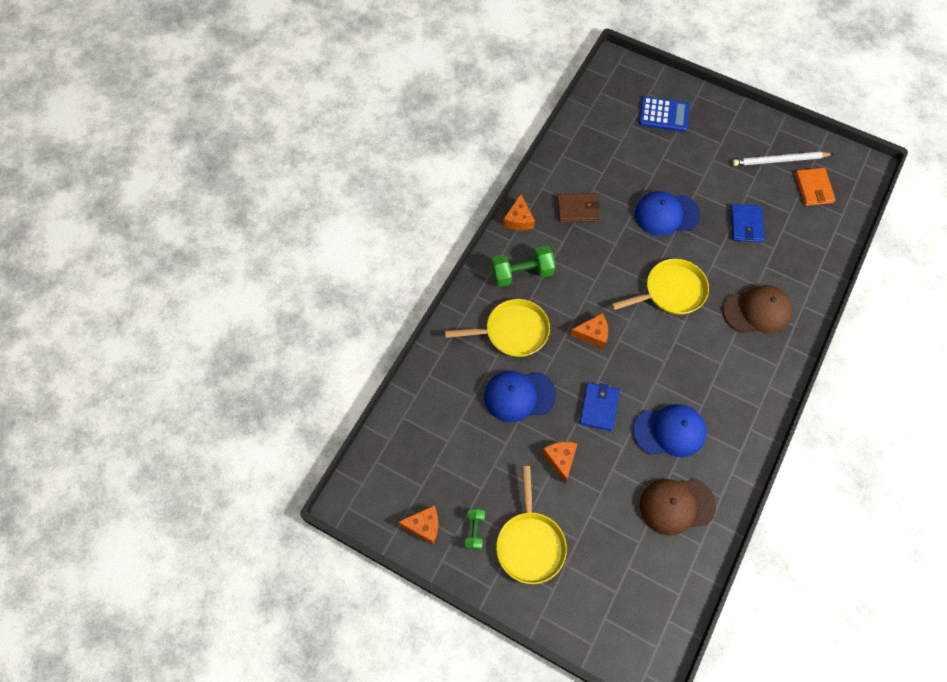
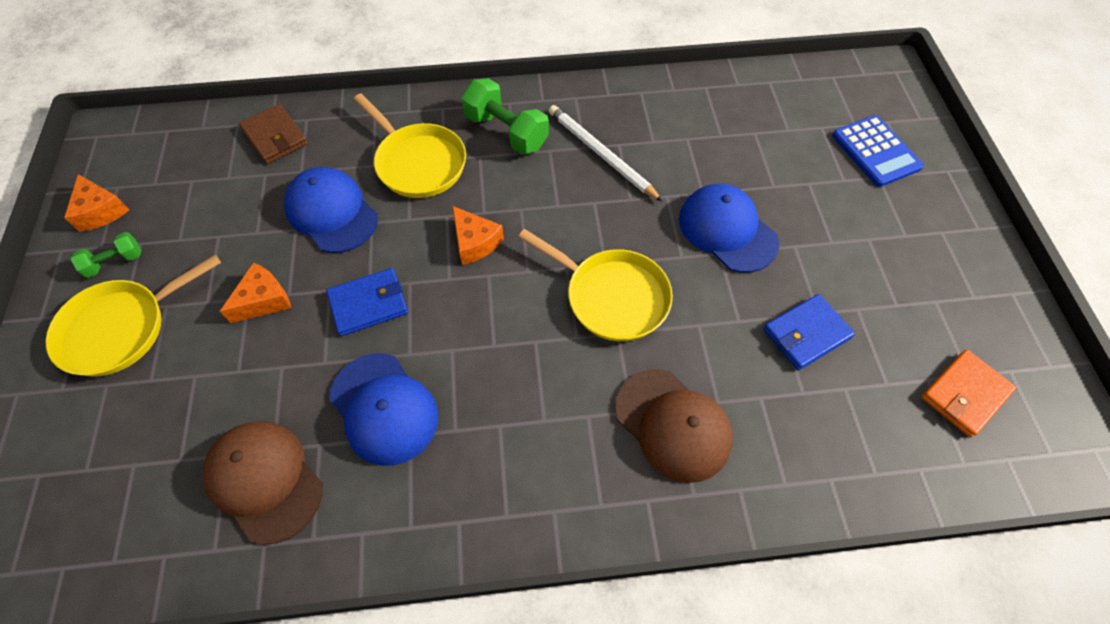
camera: 55 degrees right, 5 degrees down
(519, 219) = (578, 93): orange cheese -> none
(578, 209) = (644, 138): brown wallet -> brown wallet (275, 137)
(779, 160) = (960, 322): white pencil -> white pencil (601, 154)

